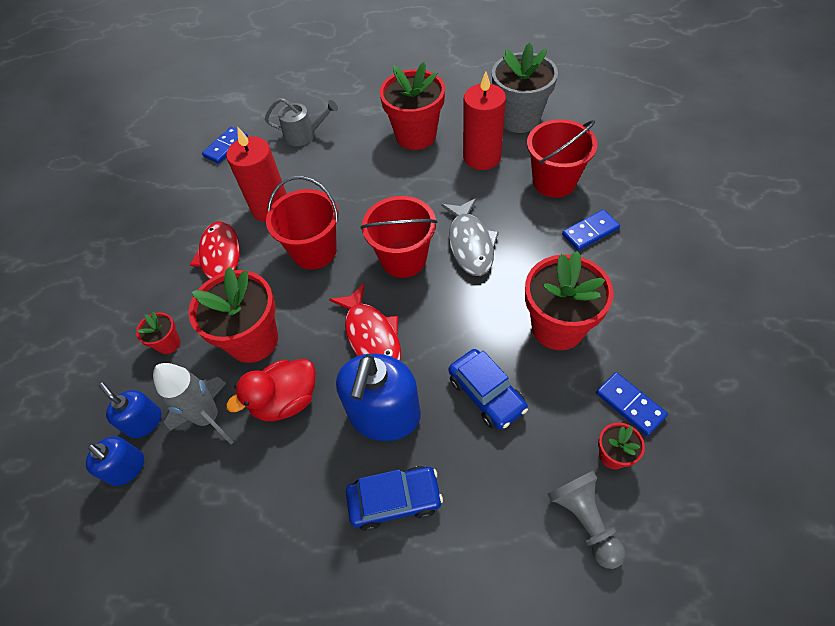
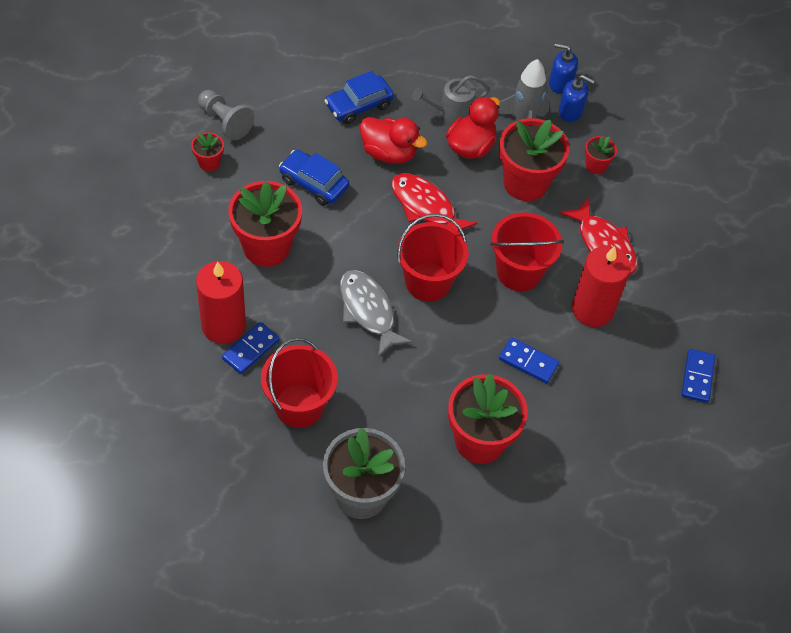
camera: 150 degrees right, 0 degrees up
(304, 135) = (616, 414): grey watering can -> grey watering can (451, 111)
(384, 415) = (389, 153): blue soap dispenser -> red duck
(482, 157) = (389, 424): red candle -> red candle (223, 325)
(630, 405) = (199, 199): blue domino -> blue domino (528, 362)

